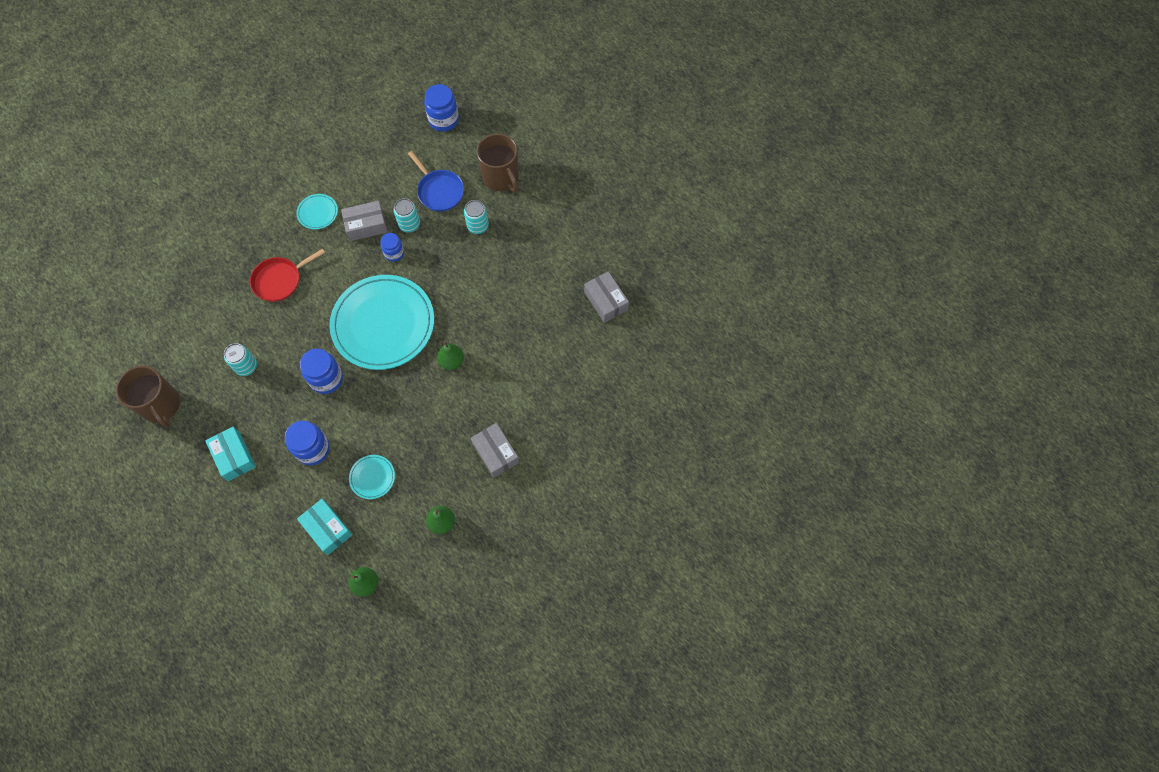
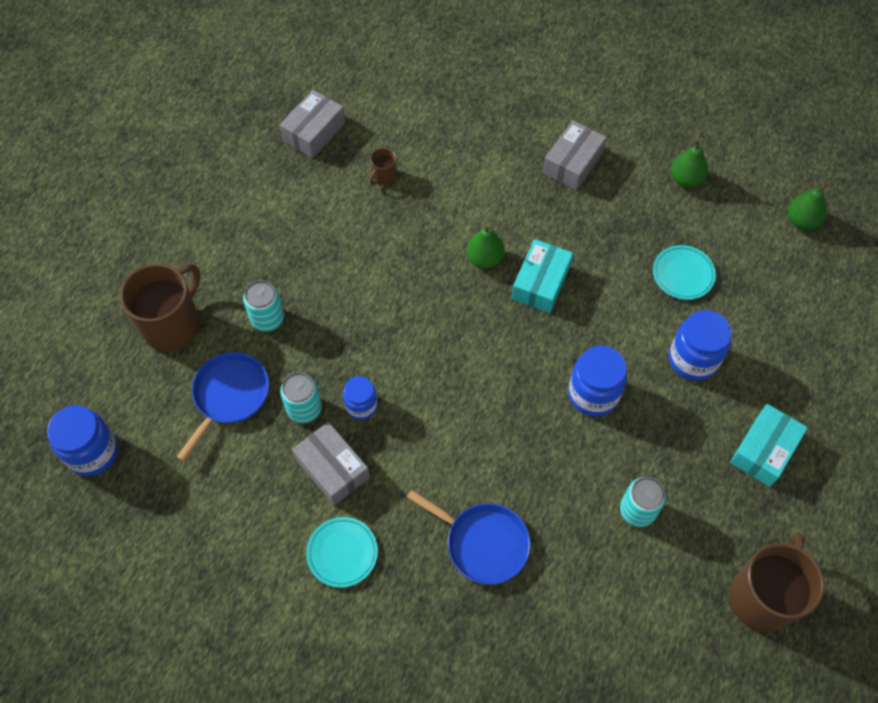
camera: 115 degrees left, 5 degrees down
(279, 280) = (483, 543): red pan -> blue pan
(327, 529) = (773, 291): turquoise box -> turquoise box (541, 283)
(383, 324) = (477, 364): turquoise plate -> none
(547, 328) = (383, 176): none -> brown mug

